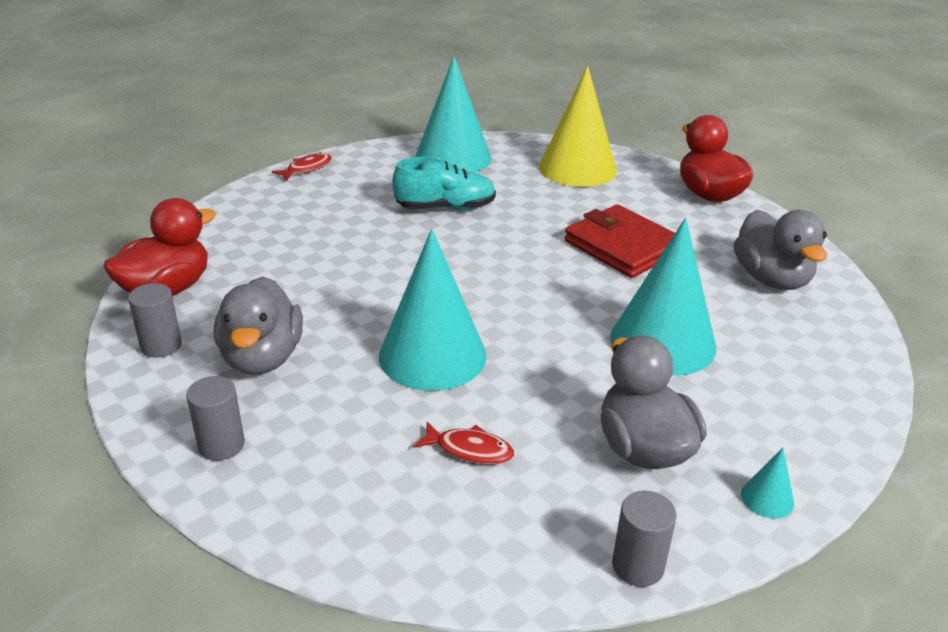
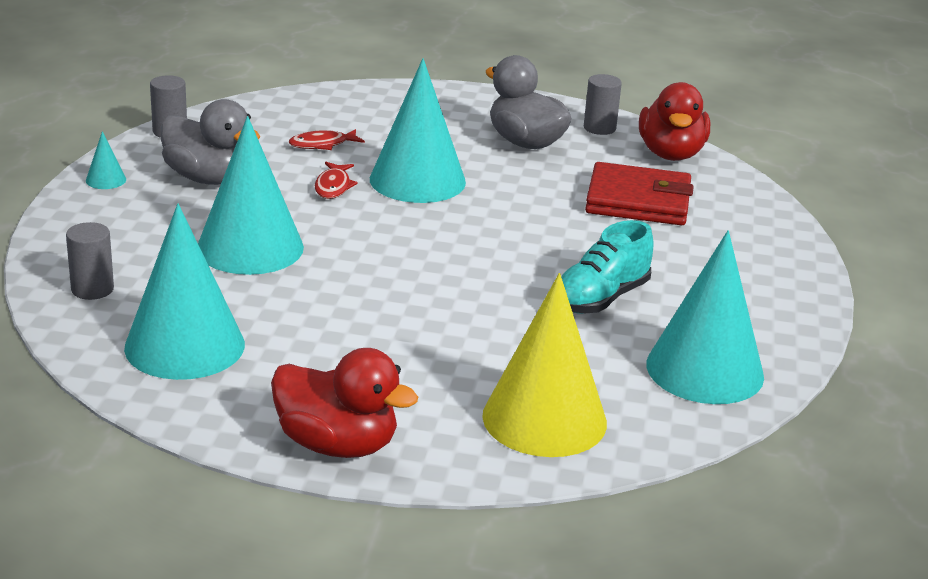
camera: 140 degrees right, 5 degrees down
(221, 445) = (468, 104): grey cylinder -> grey cylinder (92, 289)
(306, 168) = (808, 288): red fish -> red fish (333, 186)
(623, 246) = (371, 325): red wallet -> red wallet (638, 201)
(771, 279) = (185, 346): grey duck -> turquoise cone

